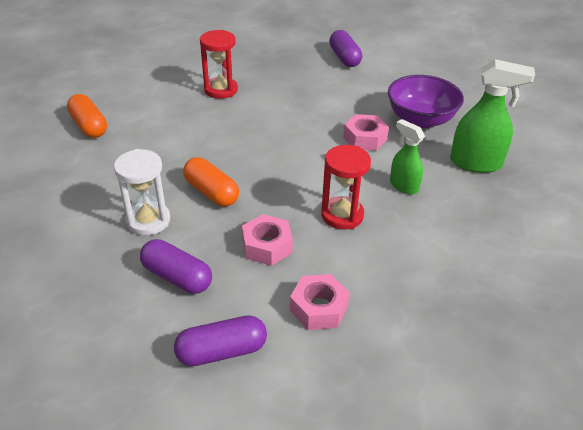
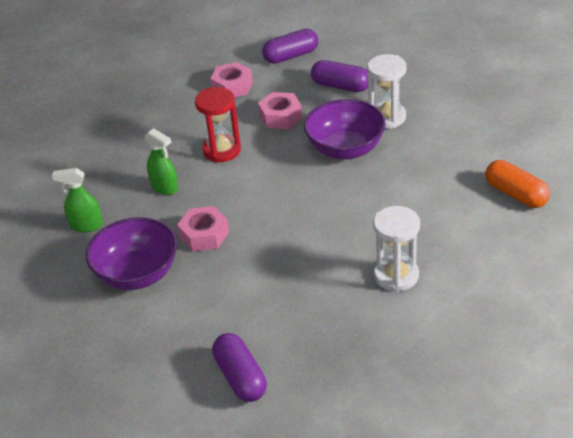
camera: 175 degrees right, 0 degrees up
(211, 192) = (345, 149): orange capsule -> purple bowl
(221, 90) = (396, 275): red hourglass -> white hourglass
(476, 163) = (86, 225): green spray bottle -> green spray bottle, size x0.62

